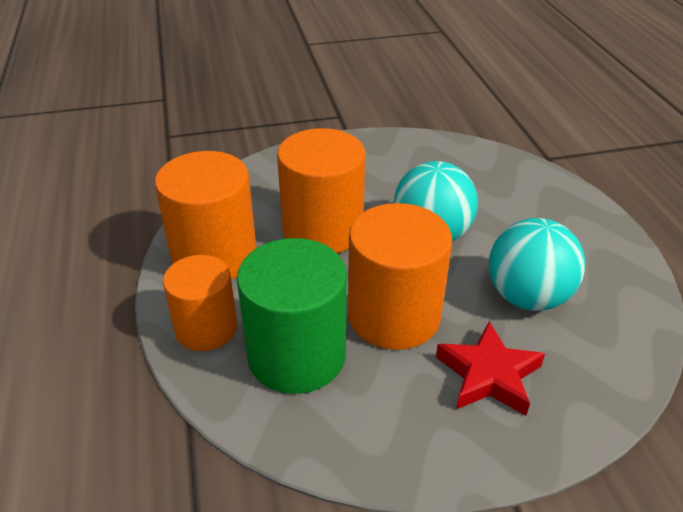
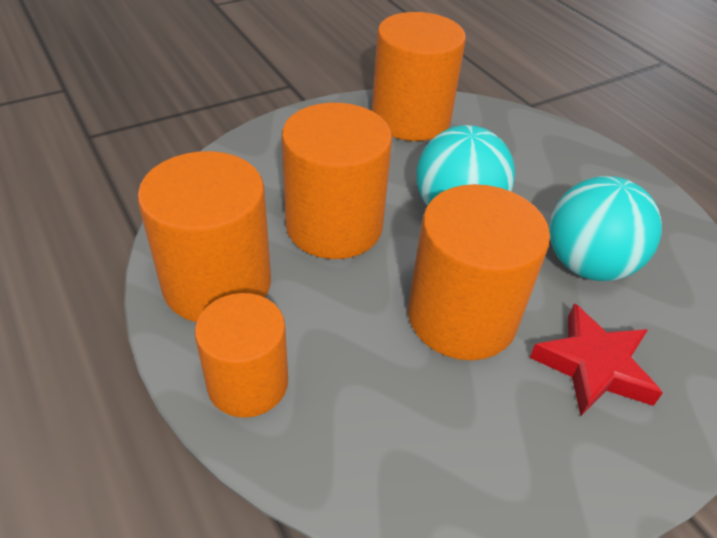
camera: 20 degrees left, 5 degrees up
(296, 355) = (375, 393): green cylinder -> none
(428, 155) = (410, 119): none -> orange cylinder

